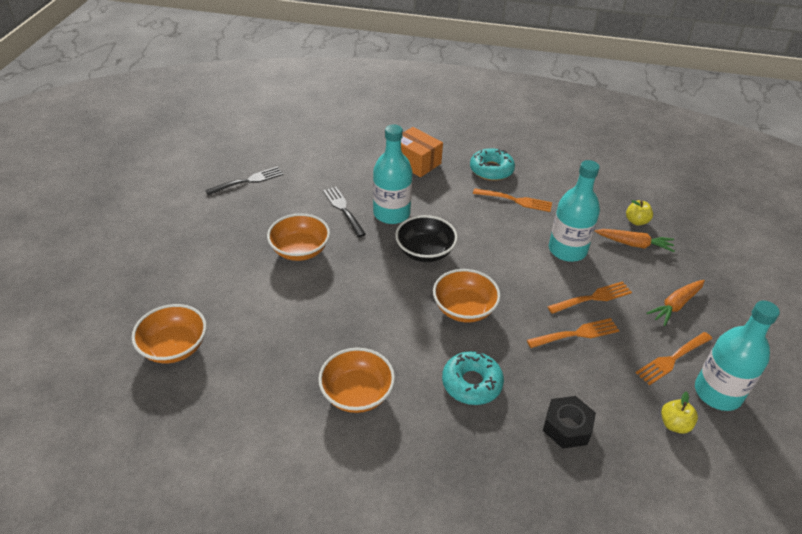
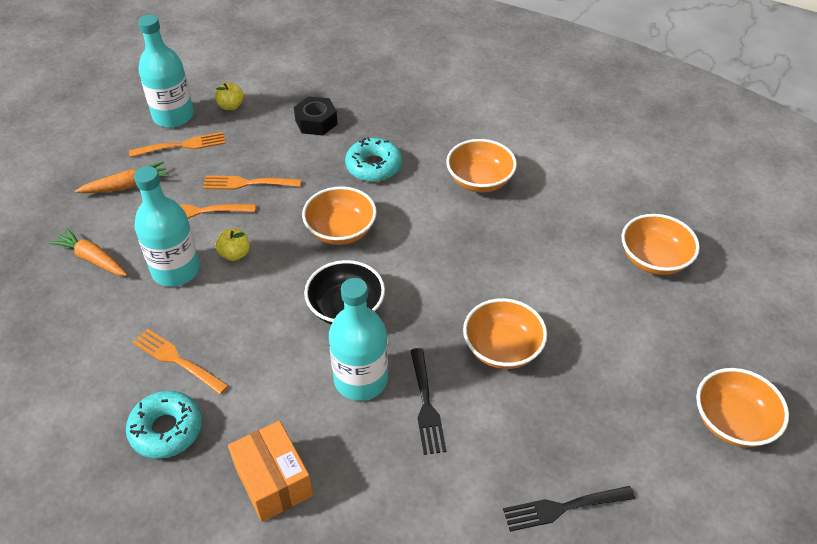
camera: 160 degrees left, 5 degrees up
(132, 240) = (733, 422): none -> orange bowl
(636, 221) = (55, 288): yellow apple -> yellow apple (235, 254)

